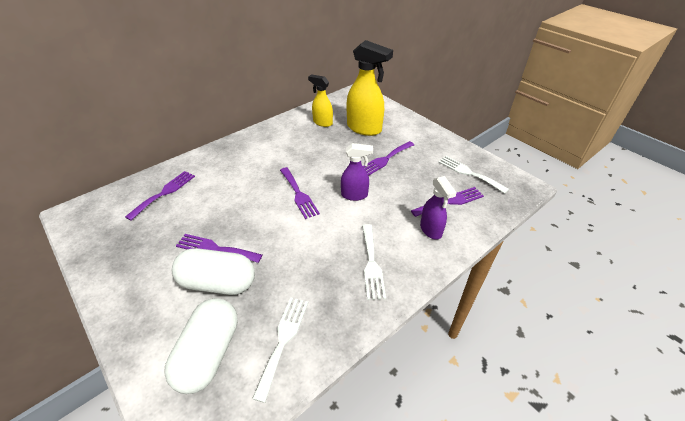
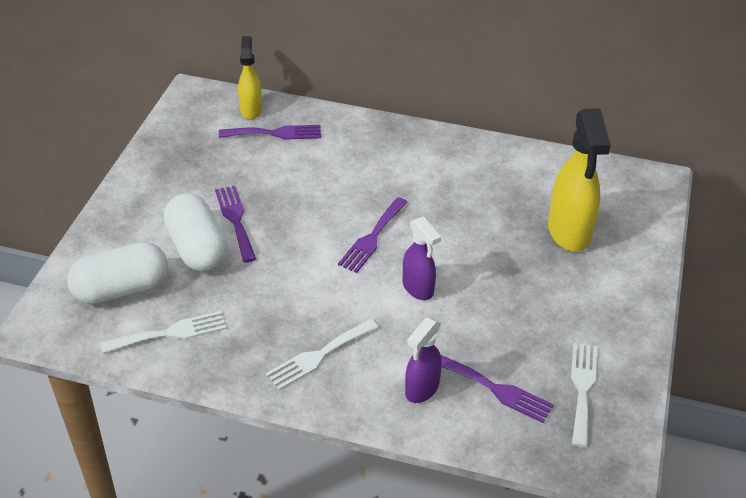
camera: 55 degrees right, 0 degrees up
(322, 122) = (535, 184): yellow spray bottle -> yellow spray bottle (251, 110)
(385, 159) = (521, 285): purple fork -> none

